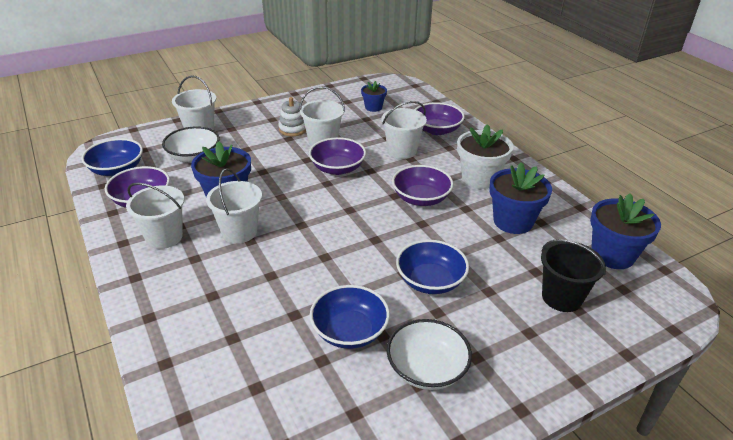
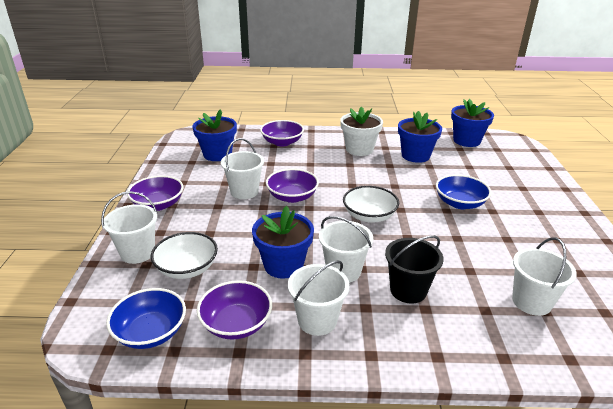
camera: 60 degrees left, 5 degrees down
(293, 129) = (205, 199): white stacking toy -> none
(349, 331) = (498, 251): blue bowl -> none
(373, 107) = (217, 154): blue flower pot -> blue flower pot, size x1.75
(402, 151) = (296, 164): white bucket -> white bucket (531, 302)
(421, 198) = (364, 176): purple bowl -> purple bowl (158, 204)
(426, 369) = (544, 232): white bowl -> white bowl (369, 216)
(561, 297) = (496, 168): black bucket -> black bucket (408, 290)

